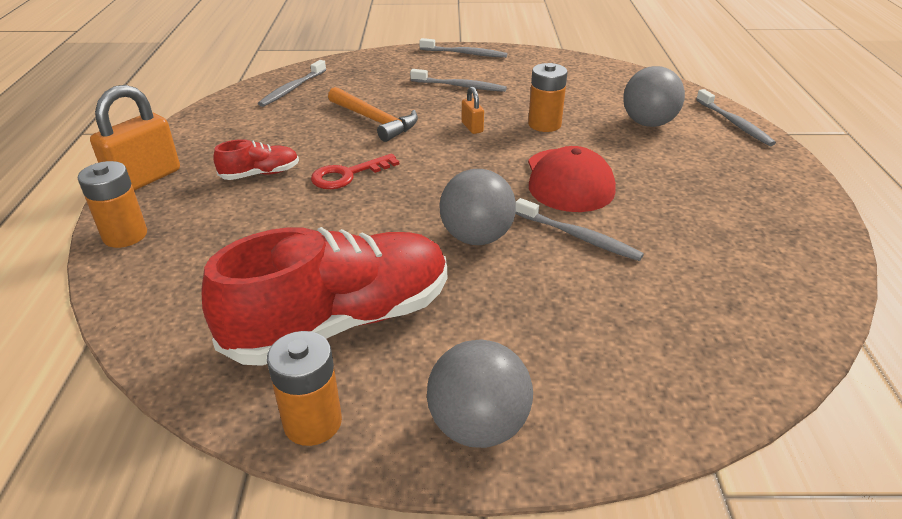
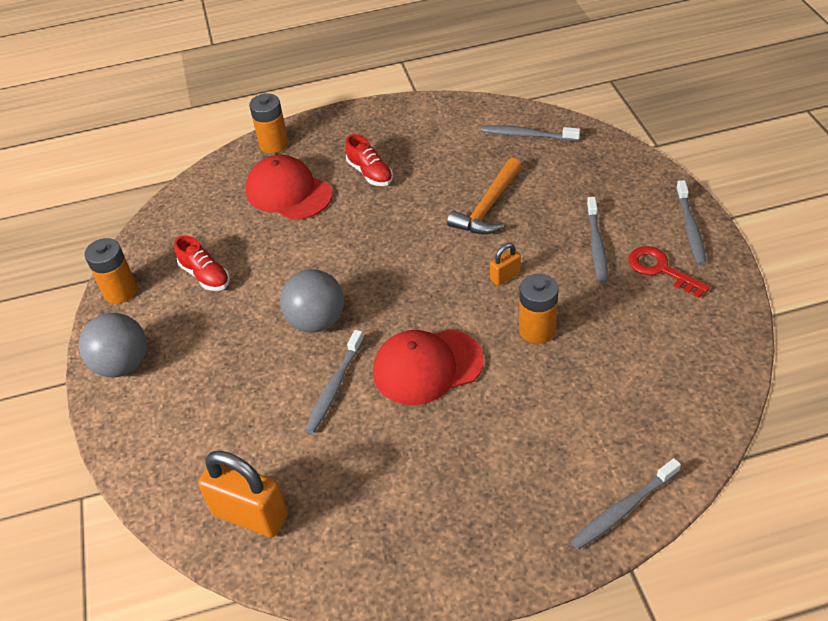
camera: 80 degrees right, 10 degrees up
(145, 179) = (344, 121): orange padlock -> orange padlock (250, 515)
(236, 234) = (288, 192): none -> red cap
(341, 321) = (205, 276): red shoe -> red shoe, size x0.44
(348, 175) = (385, 221): red key -> red key (660, 269)
(648, 123) = (582, 420): grey ball -> none

